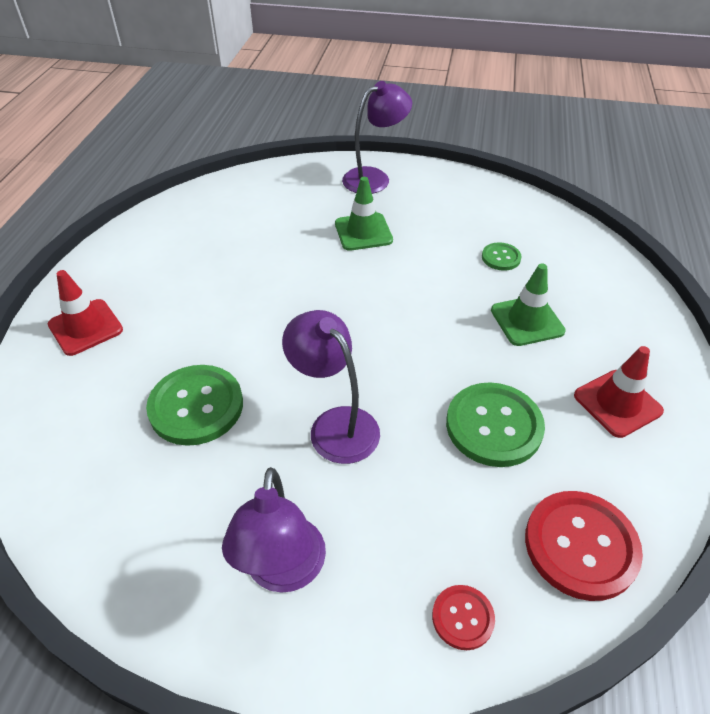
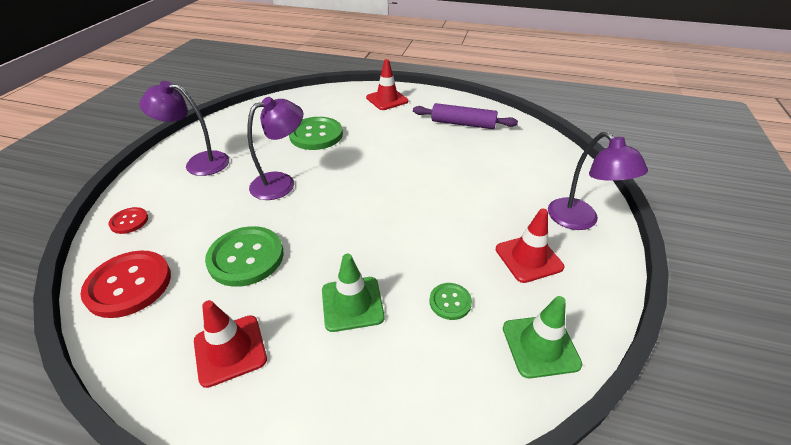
camera: 95 degrees right, 5 degrees down
(182, 245) = (463, 124): none -> purple rolling pin
(363, 232) = (486, 207): green traffic cone -> green traffic cone (540, 346)
(432, 211) = (528, 258): none -> red traffic cone

